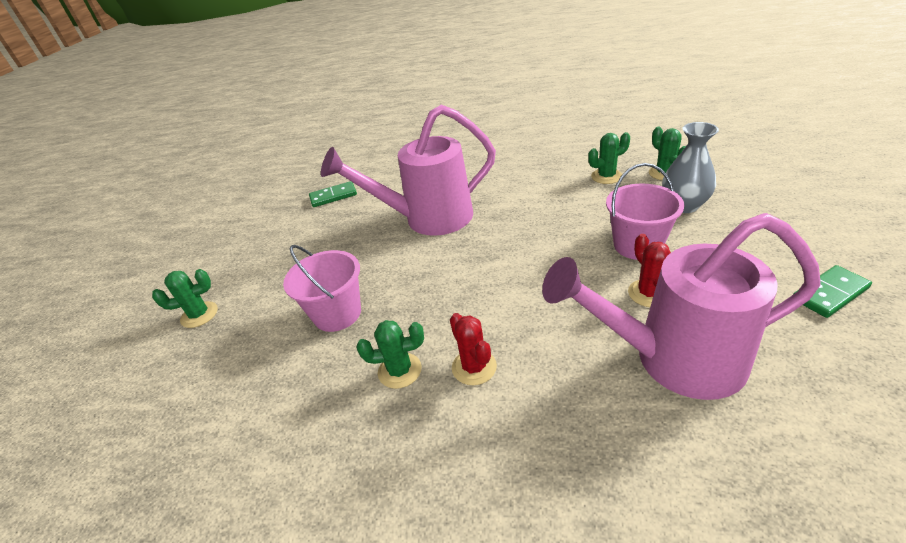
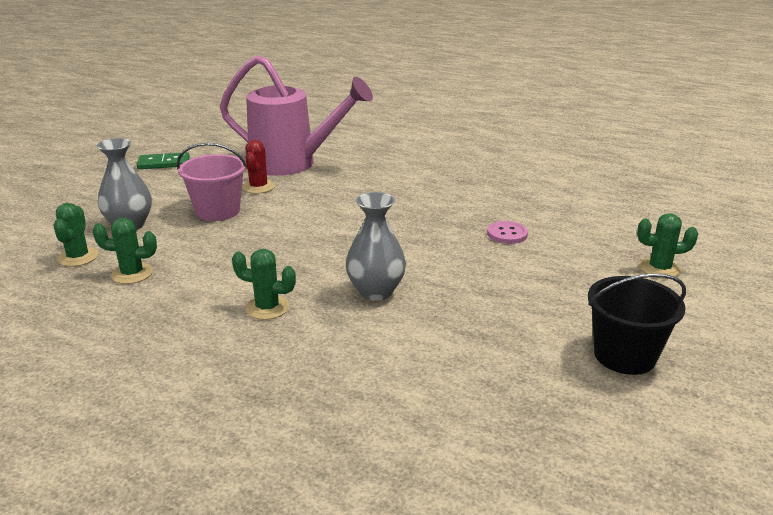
camera: 165 degrees left, 10 degrees down
(260, 229) = (624, 355): none -> black bucket
(333, 196) = (502, 378): green domino -> none
(337, 313) = (507, 234): pink bucket -> pink button
(399, 370) = (462, 194): green cactus -> green cactus (267, 308)
(428, 219) = (376, 291): pink watering can -> grey vase
(474, 367) = (411, 185): red cactus -> none

